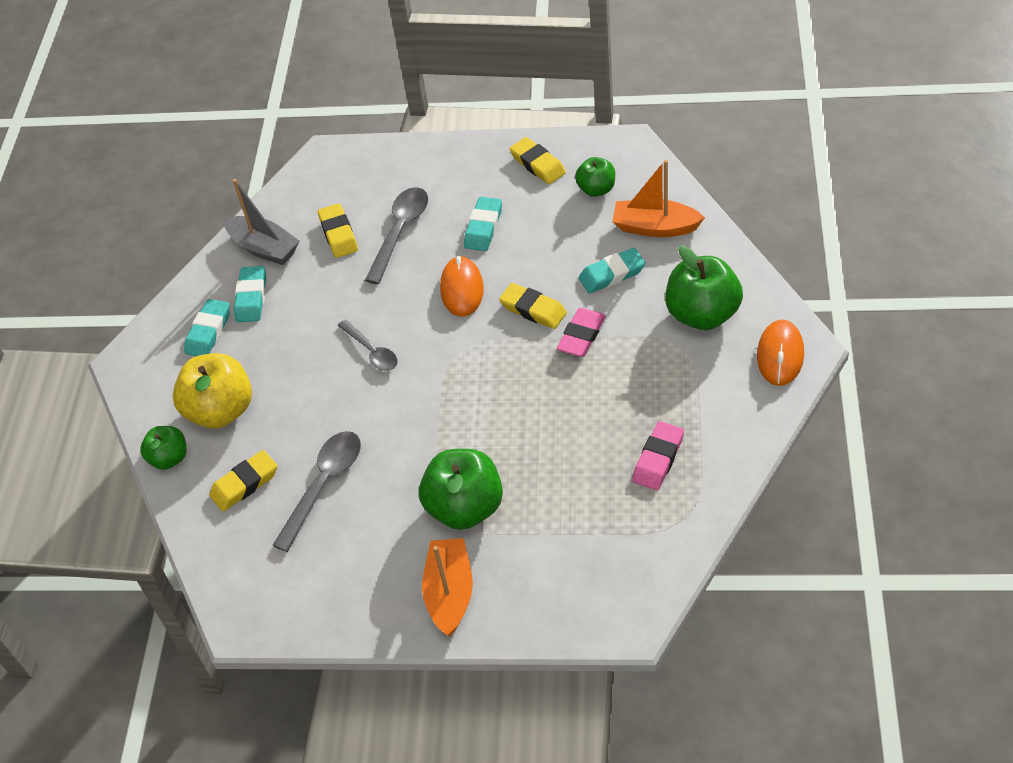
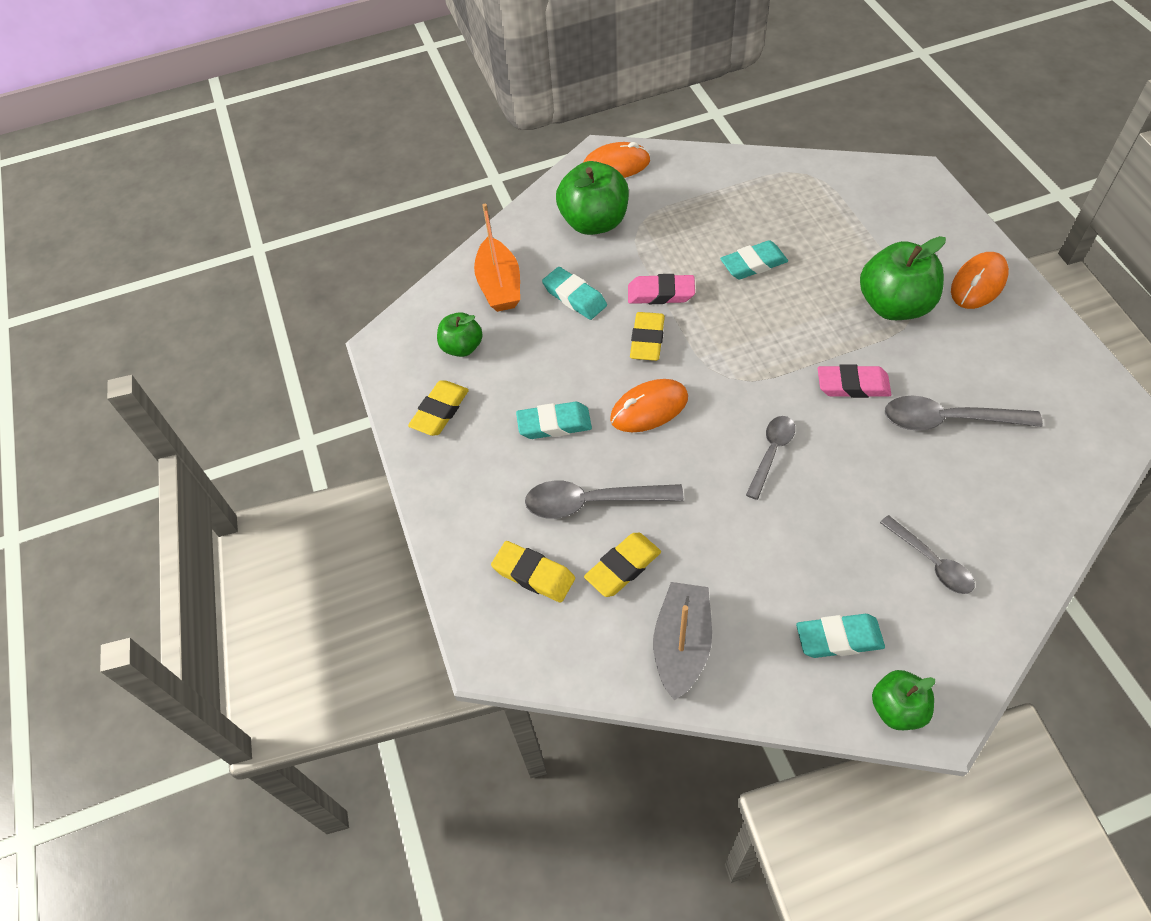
camera: 115 degrees left, 5 degrees up
(169, 458) = (1021, 581): green apple -> green apple (897, 708)
(221, 410) = (931, 562): yellow apple -> grey spoon
(245, 484) = (996, 489): yellow eraser -> yellow eraser (533, 574)
(251, 298) = (764, 616): turquoise eraser -> turquoise eraser (753, 264)
(450, 593) = (978, 283): orange boat -> orange mouse
(658, 459) = (763, 204): pink eraser -> pink eraser (852, 385)

